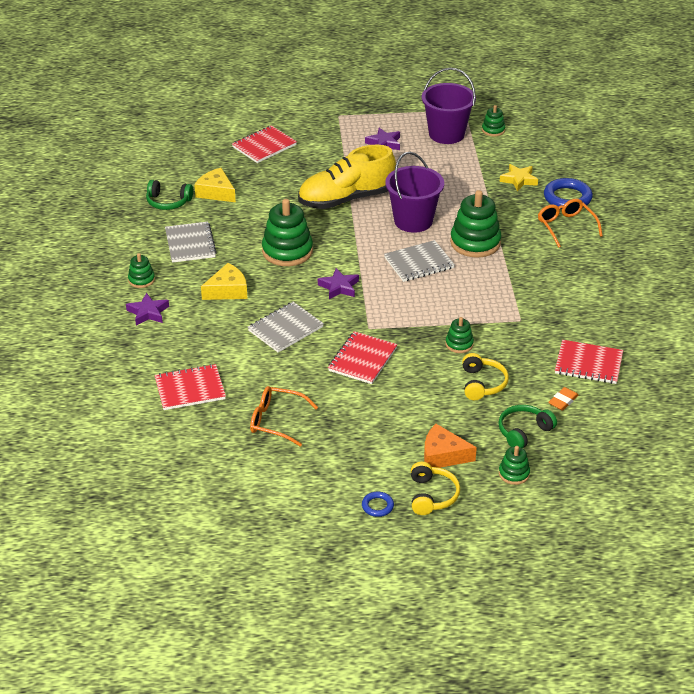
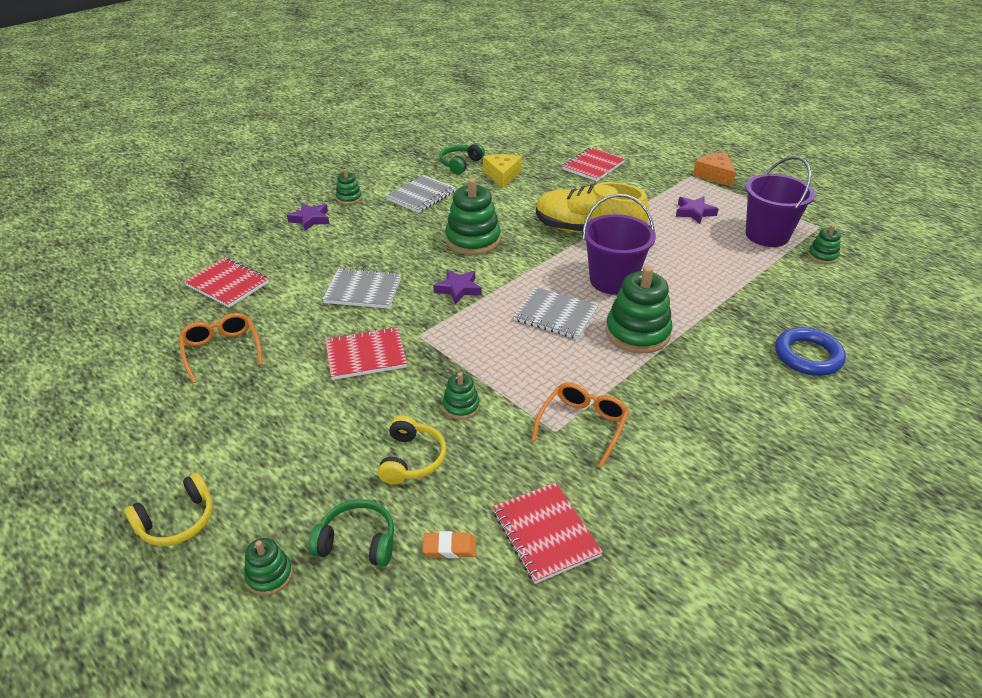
camera: 50 degrees right, 0 degrees up
(168, 202) = (460, 164): green headphones -> green headphones turned 60 degrees clockwise
(227, 290) = (382, 239): yellow cheese -> none
(264, 146) = (593, 166): red notebook -> red notebook turned 60 degrees counterclockwise
(377, 506) = (131, 486): blue ring -> none
(443, 455) = (257, 493): orange cheese -> orange cheese (714, 175)
(482, 384) = (412, 459): yellow headphones -> yellow headphones turned 45 degrees counterclockwise
(519, 180) = (778, 309): yellow star -> none
(566, 226) = (760, 380): orange glasses -> orange glasses (583, 425)

